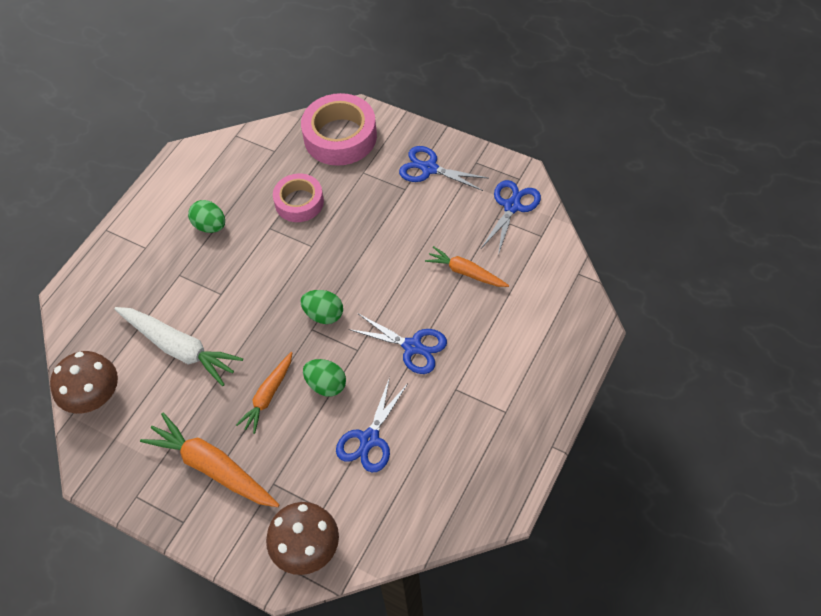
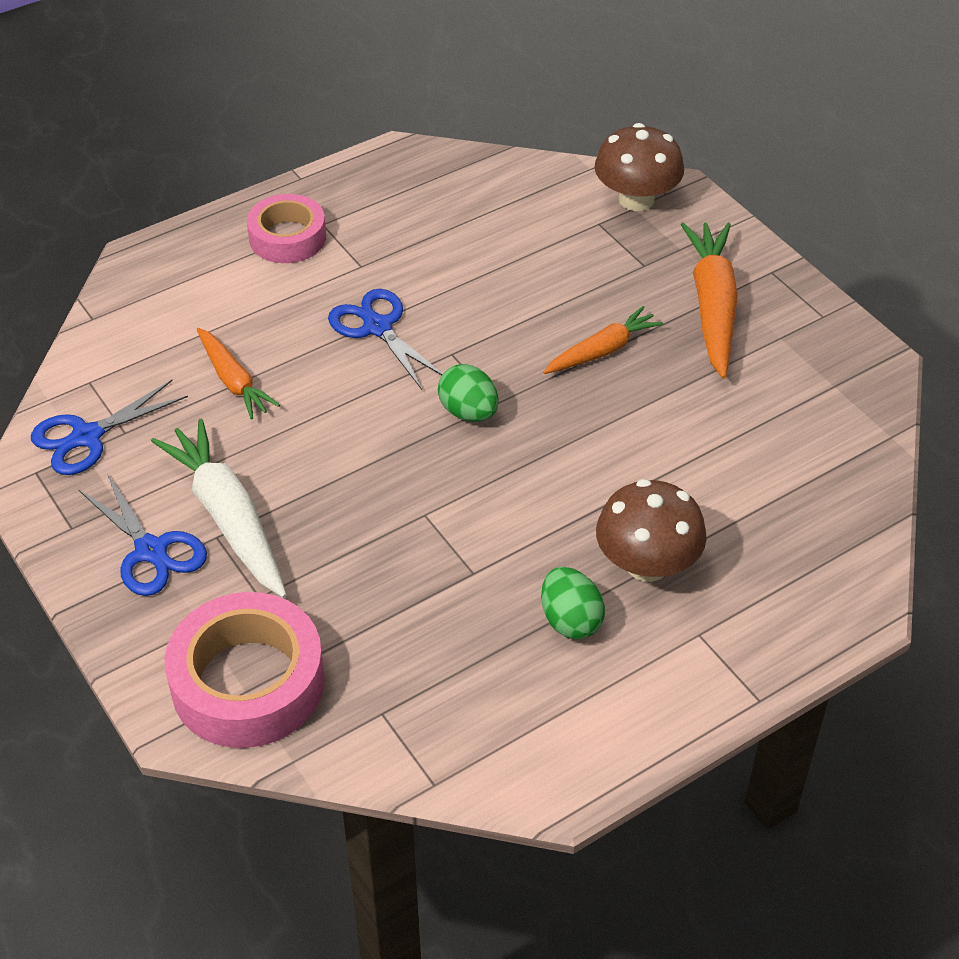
camera: 155 degrees left, 10 degrees down
(94, 396) = (850, 446): brown mushroom -> brown mushroom (647, 564)
(179, 348) = (701, 456): white carrot -> white carrot (228, 518)
(212, 467) = (712, 306): orange carrot -> orange carrot turned 150 degrees counterclockwise
(299, 202) = (399, 593): pink tape -> pink tape (287, 237)
(326, 385) = (518, 332): green egg -> none
(369, 439) = (502, 260): blue scissors -> none

